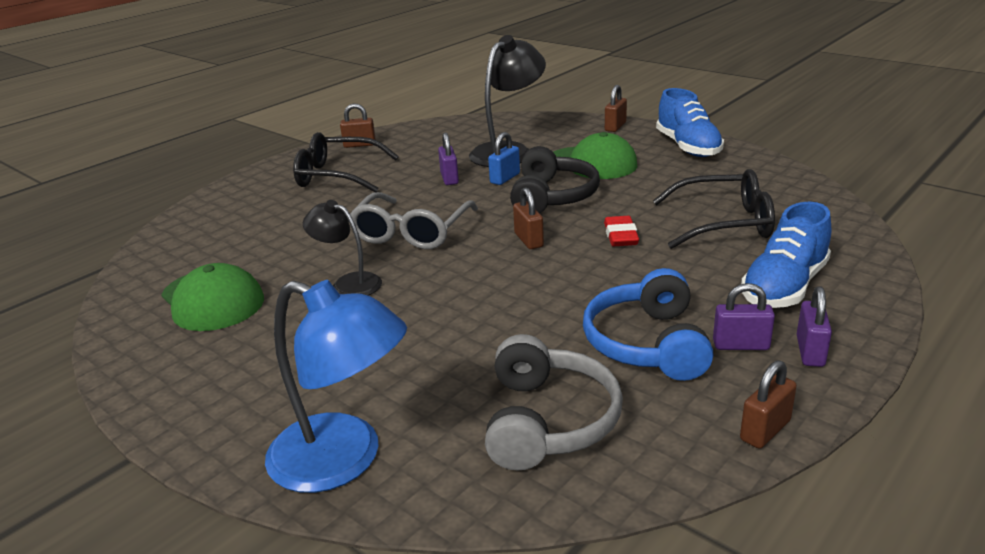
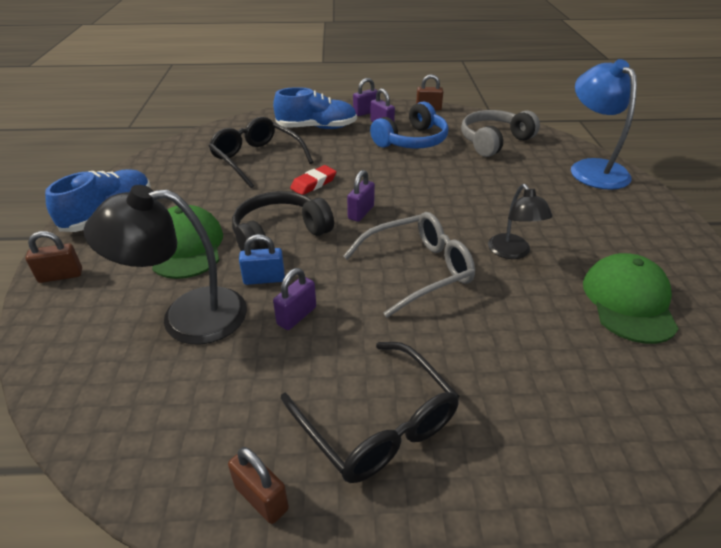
camera: 135 degrees left, 10 degrees up
(528, 240) = (361, 212): brown padlock -> purple padlock

